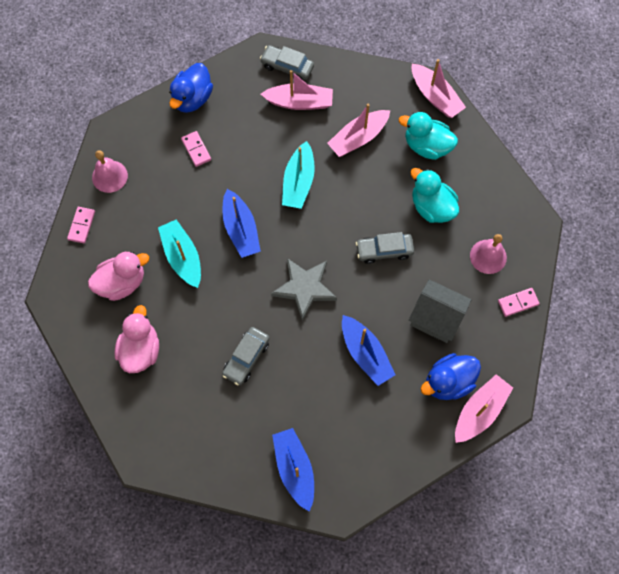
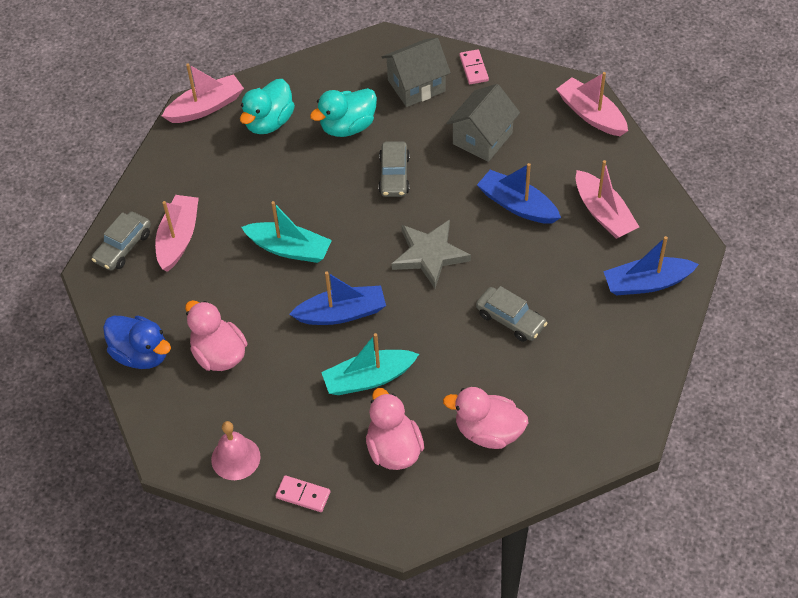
camera: 80 degrees left, 15 degrees down
(196, 150) = (219, 354): pink domino -> pink duck
(358, 138) = (243, 184): pink boat -> pink boat (603, 213)
(365, 354) = (517, 205): blue boat -> blue boat turned 120 degrees counterclockwise
(448, 382) = (557, 136): blue duck -> none
(488, 256) = (416, 86): pink bell -> grey house

